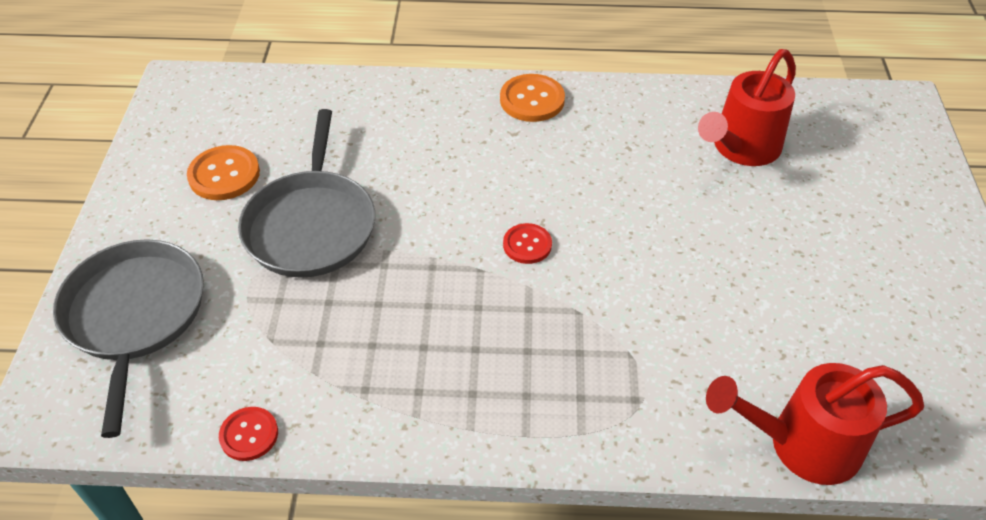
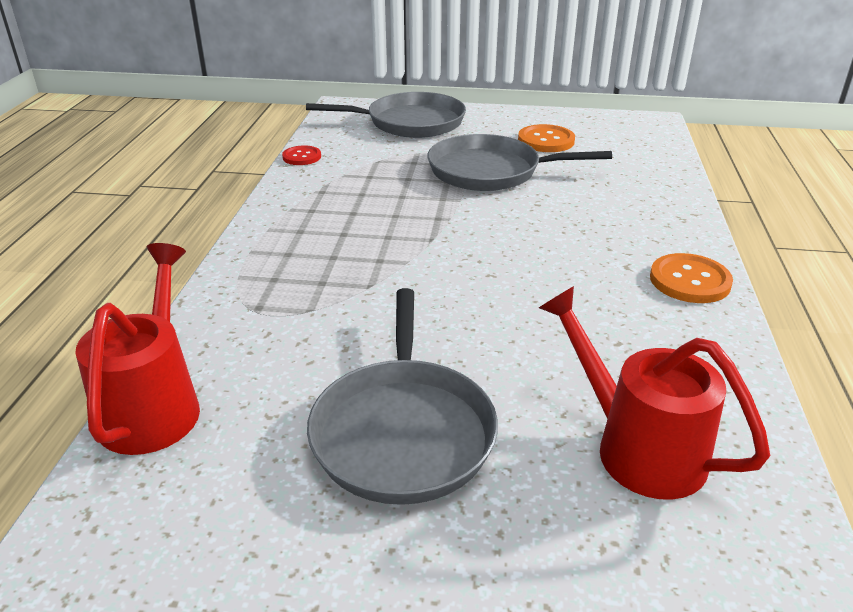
camera: 95 degrees right, 15 degrees down
(527, 245) = (459, 264): red button -> none
(770, 267) = (403, 431): none -> grey pan

